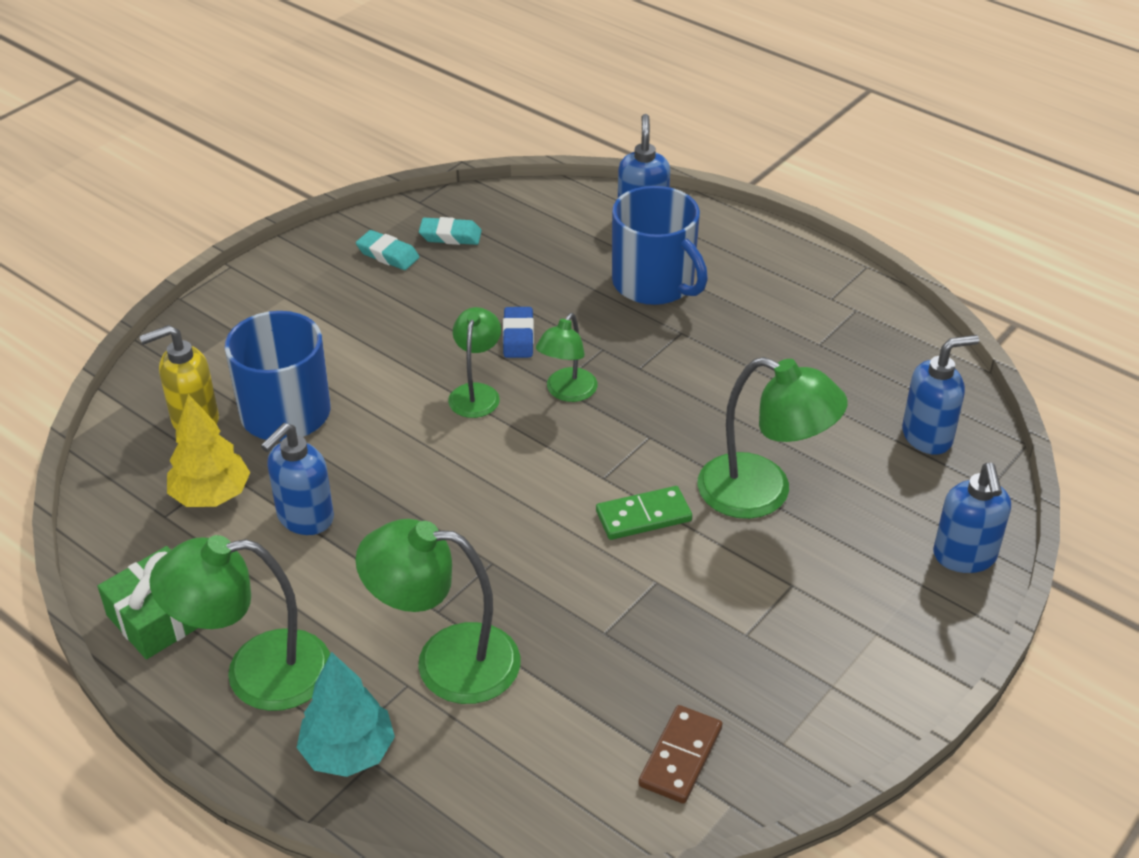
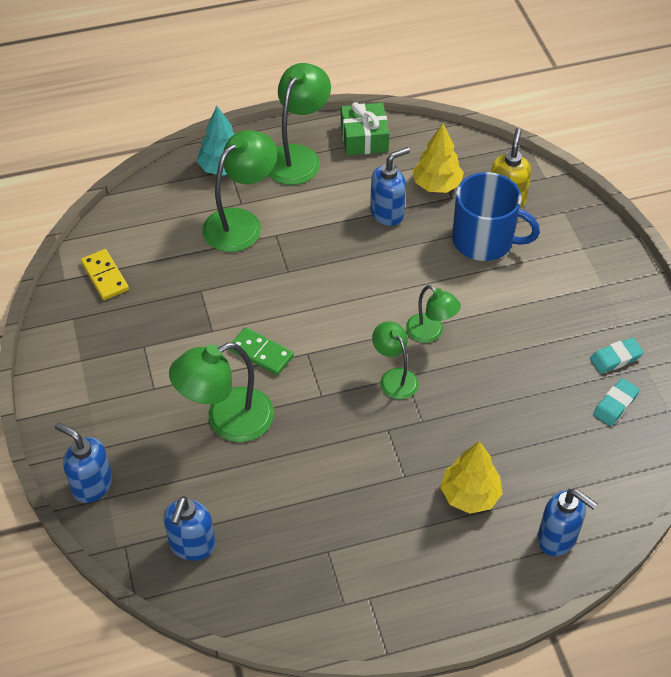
camera: 125 degrees right, 10 degrees up
(305, 518) = (387, 213): blue soap dispenser -> blue soap dispenser turned 75 degrees clockwise
(518, 337) = (469, 382): blue eraser -> none
(643, 516) = (261, 353): green domino -> green domino turned 75 degrees counterclockwise
(655, 283) = (469, 495): blue mug -> yellow tree
(680, 757) = (105, 276): brown domino -> yellow domino

